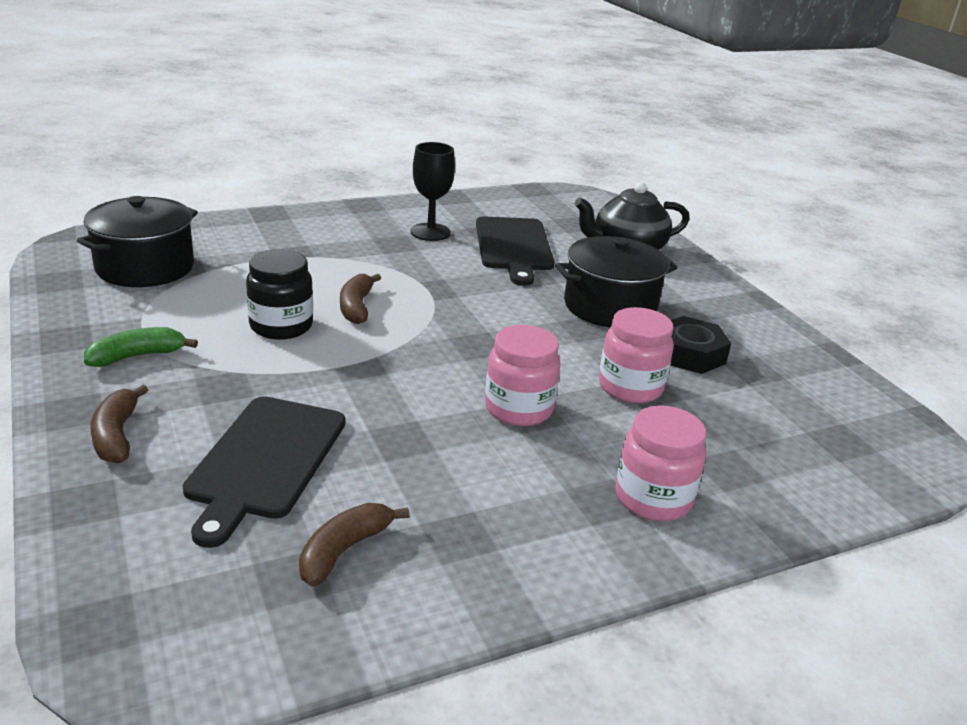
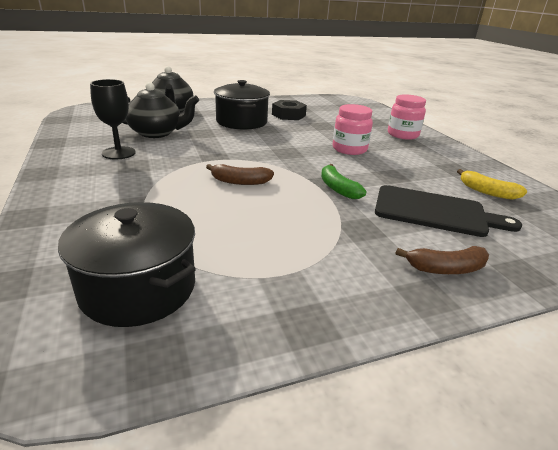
camera: 85 degrees left, 0 degrees up
(137, 356) = (331, 271): green banana -> green banana (337, 188)
(281, 326) = (270, 208): black jar -> none
(344, 550) = (487, 192): brown banana -> yellow banana
(513, 247) = (156, 133): black cutting board -> black teapot
(630, 387) = (321, 128): pink jar -> none

